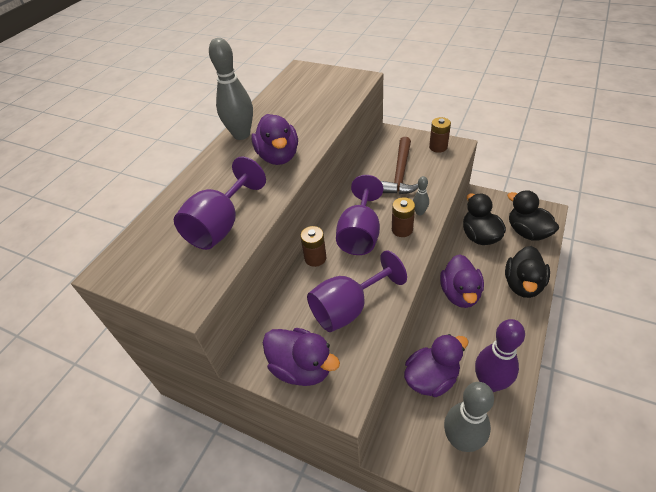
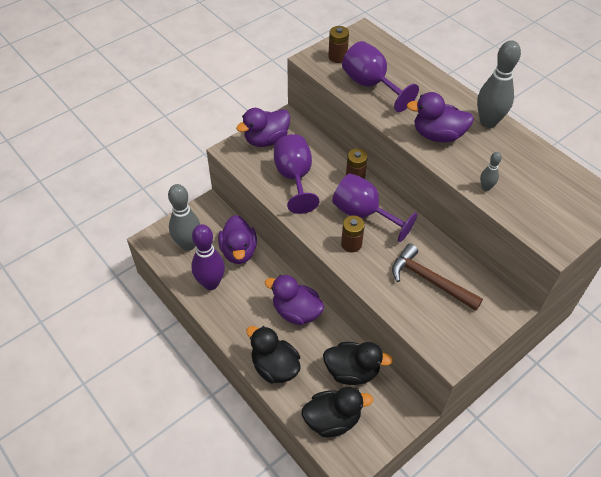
camera: 110 degrees right, 5 degrees up
(419, 212) = (364, 267): grey bowling pin -> grey bowling pin (486, 187)
(438, 147) = (458, 337): brown battery -> brown battery (337, 57)

